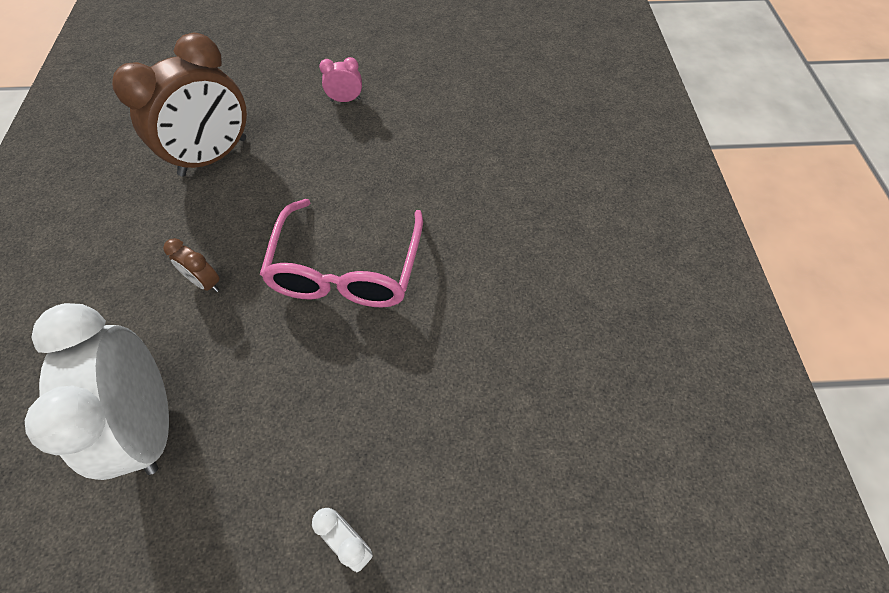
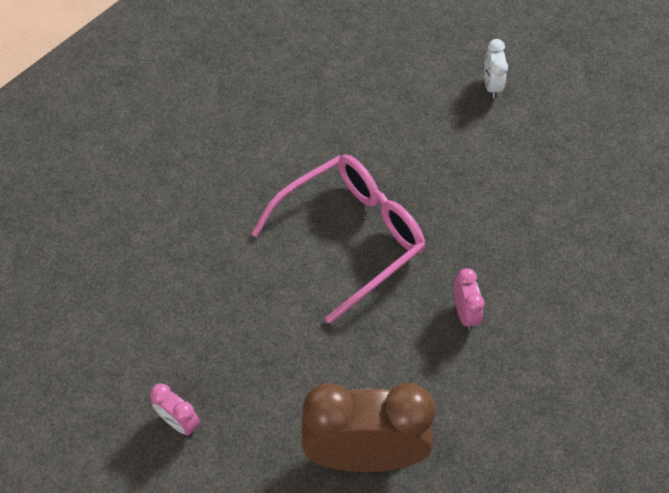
camera: 135 degrees left, 0 degrees up
(151, 424) = (566, 232): white clock -> none
(205, 282) = (465, 313): brown clock -> pink clock

